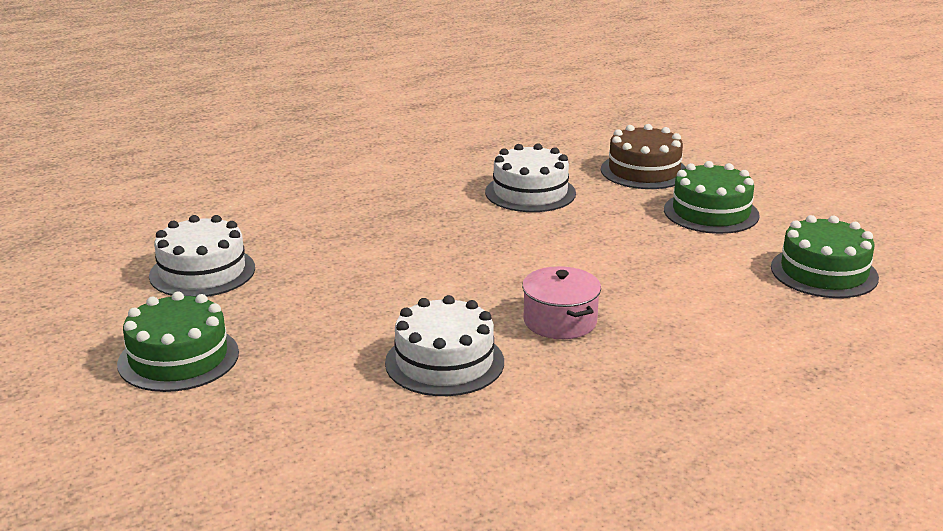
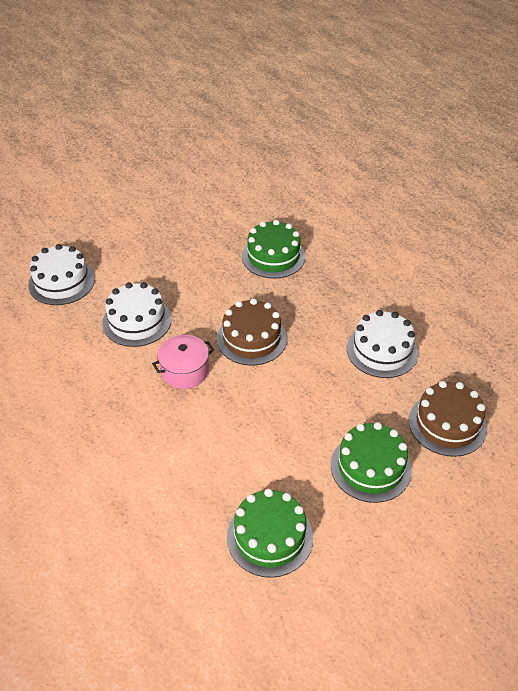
camera: 85 degrees right, 20 degrees up
(178, 358) = (143, 222): green cake -> green cake (273, 256)
(202, 272) = (235, 213): white cake -> white cake (61, 282)
(499, 270) = (251, 338): none -> brown cake

